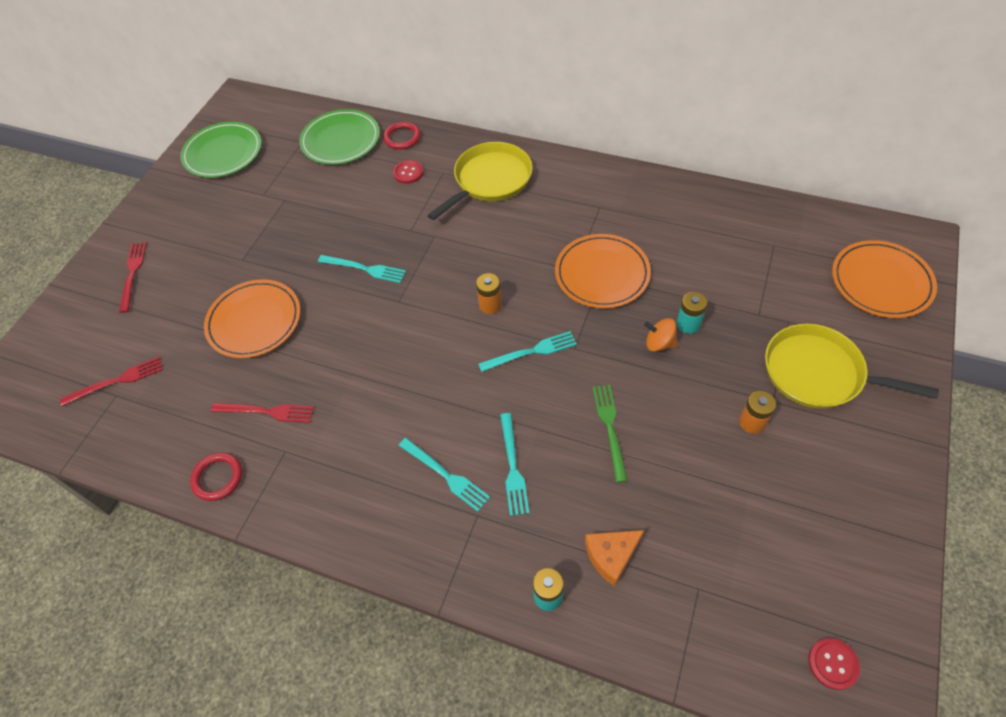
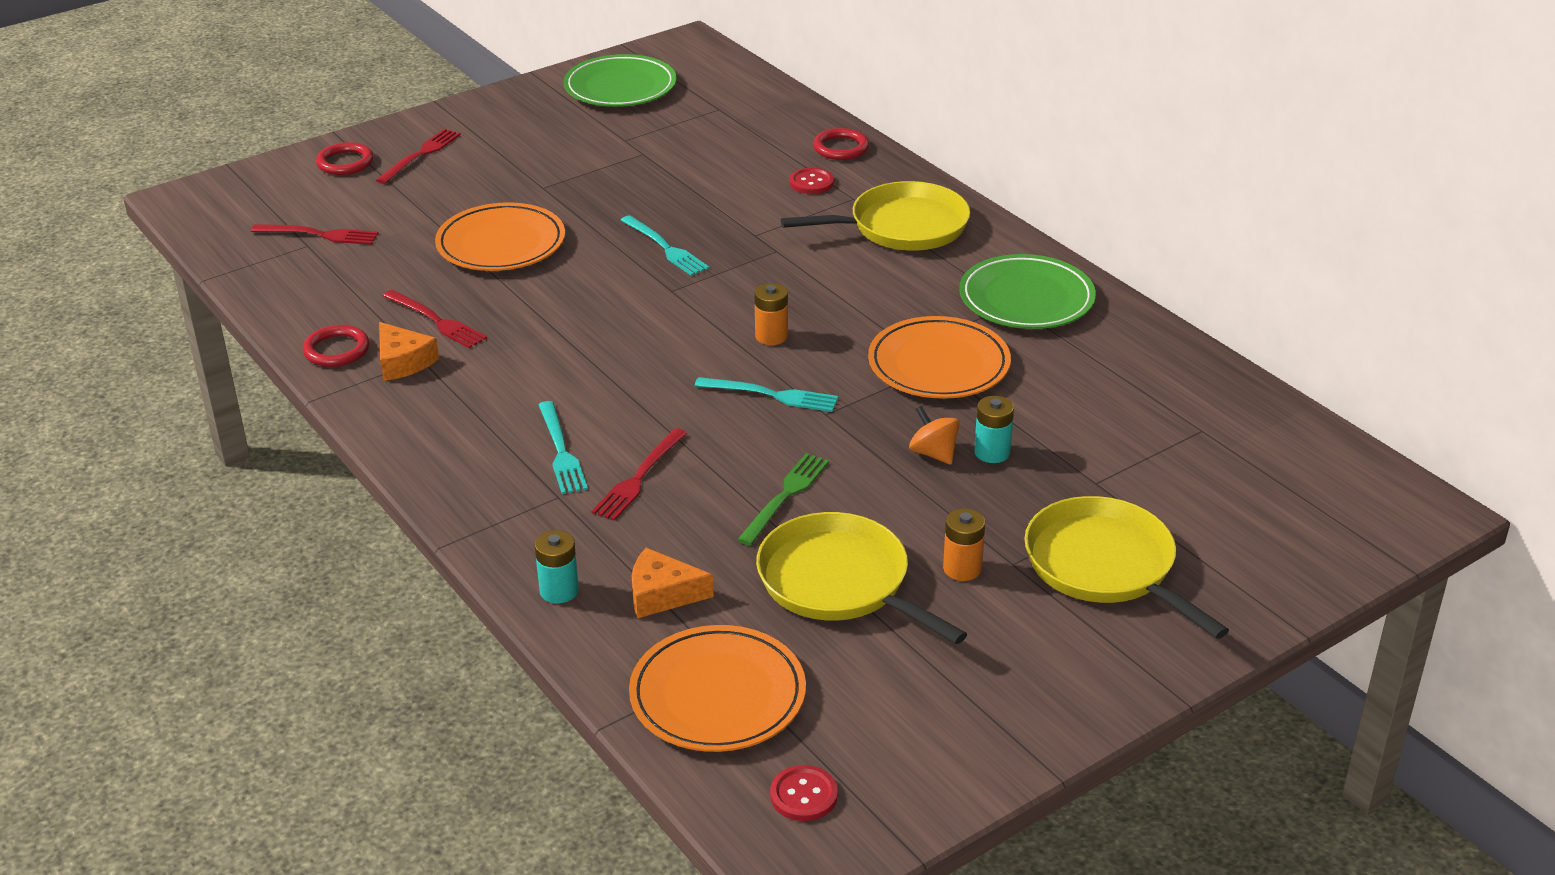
camera: 30 degrees right, 20 degrees down
(82, 307) = (345, 162): none -> red ring
(274, 461) = (403, 362): none -> orange cheese
(341, 140) = (765, 124): green plate -> green plate (1026, 299)
(512, 467) = (639, 477): turquoise fork -> red fork
(699, 477) = (839, 582): none -> yellow pan
(881, 282) = (1307, 525): orange plate -> orange plate (717, 695)

